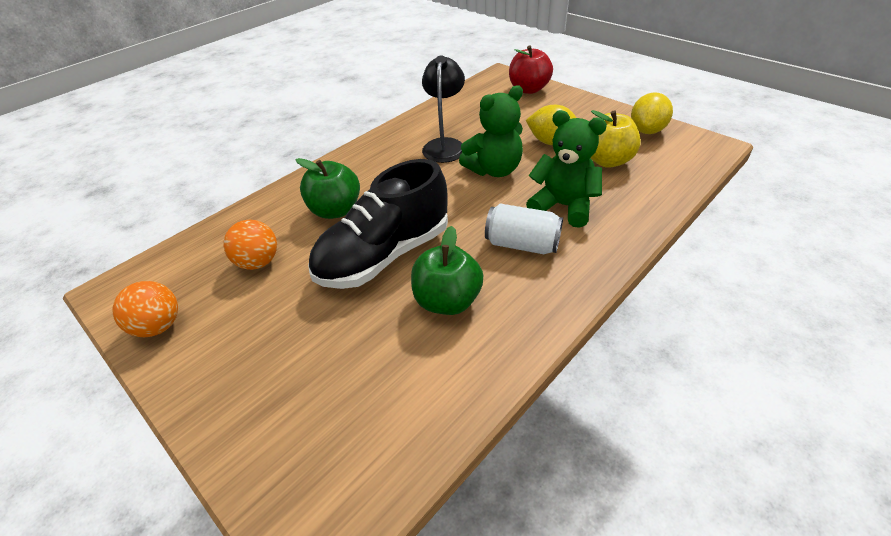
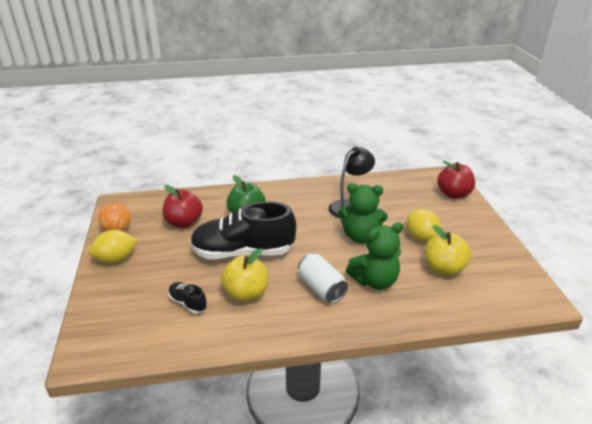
camera: 35 degrees right, 10 degrees down
(258, 262) = (184, 223): orange ball -> red apple
(388, 359) = (188, 303): none -> black shoe
(447, 301) = (246, 293): green apple -> yellow apple
(563, 206) = (374, 281): green teddy bear -> green teddy bear turned 90 degrees clockwise
(647, 130) = (504, 263): yellow lemon -> yellow lemon (116, 259)

